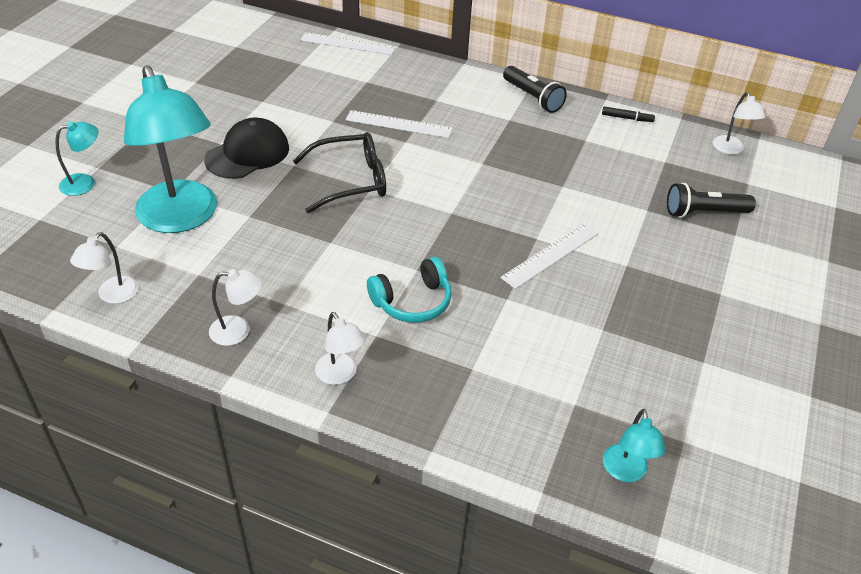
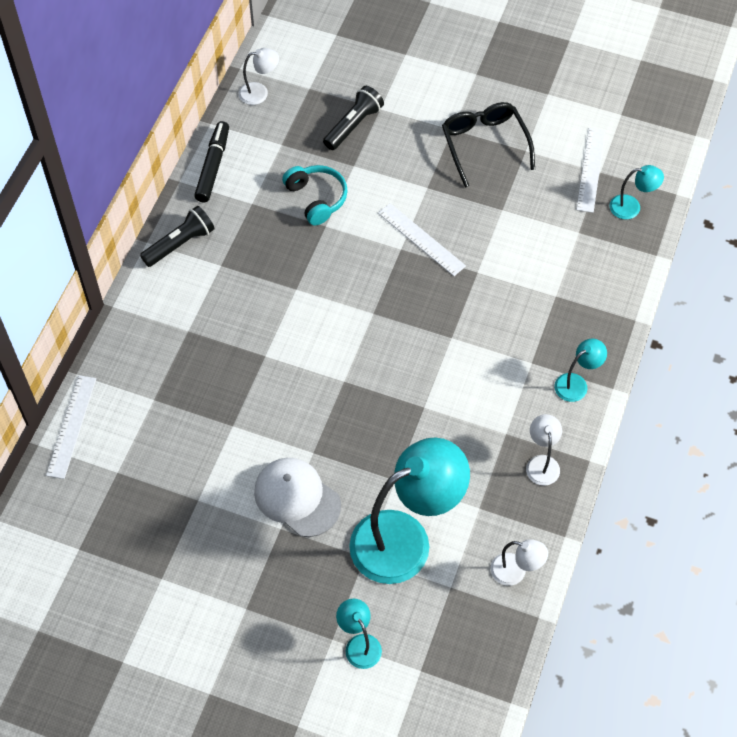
camera: 90 degrees left, 15 degrees up
(247, 154) = (297, 498): black cap -> white cap
(340, 375) = (576, 383): white lamp -> turquoise lamp
(352, 181) = (333, 398): black glasses -> black glasses (484, 144)
(399, 124) = (235, 363): white ruler -> white ruler (590, 170)
(412, 302) = (490, 338): turquoise headphones -> turquoise headphones (316, 198)
(626, 118) = (213, 167): black marker -> black marker, size x1.81
(704, 212) = (353, 125): black flashlight -> black flashlight turned 135 degrees counterclockwise

